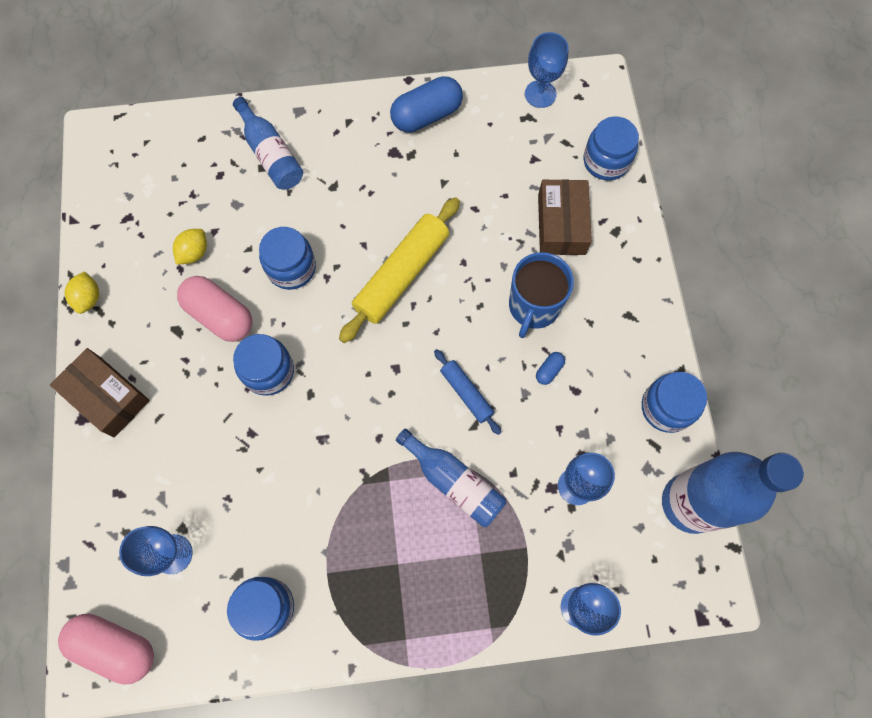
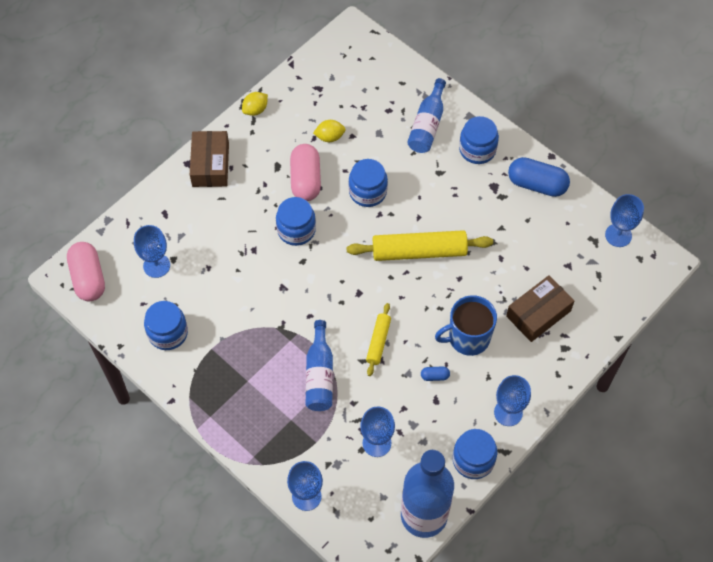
camera: 50 degrees right, 10 degrees down
(466, 393) = (378, 342): blue rolling pin -> yellow rolling pin
(606, 161) = (609, 307): blue jar -> blue jar (477, 149)
(642, 335) = (508, 412): none -> blue goblet

